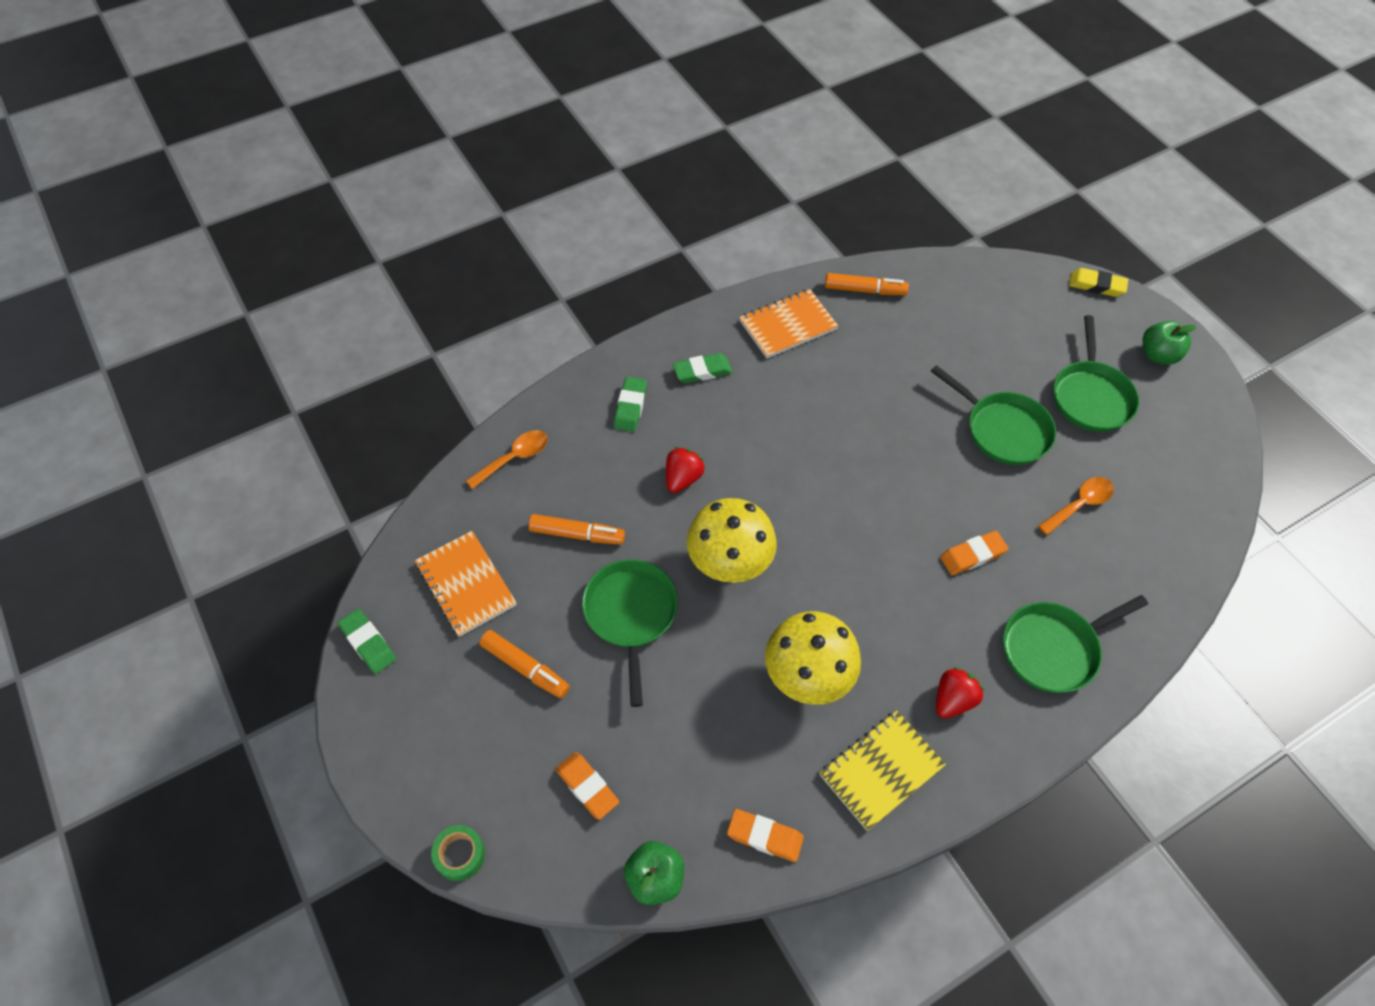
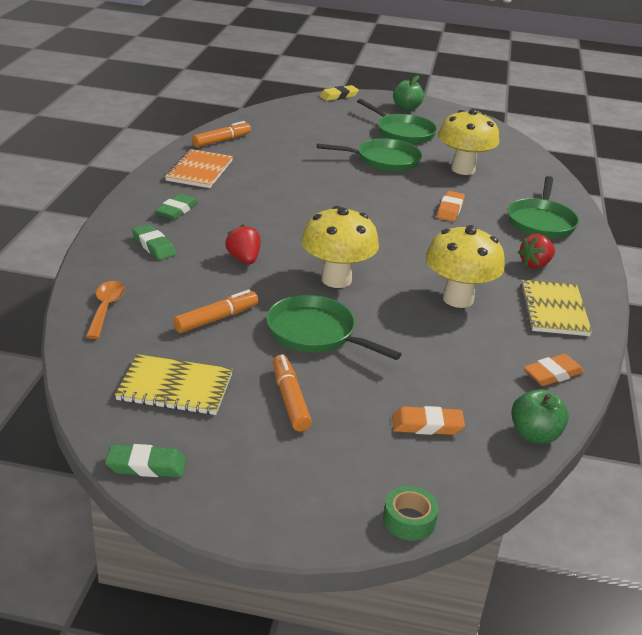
camera: 50 degrees left, 25 degrees down
(466, 584) = (175, 387): orange notebook -> yellow notebook
(525, 667) = (290, 399): orange marker -> orange marker turned 90 degrees counterclockwise
(953, 700) = (535, 264): red strawberry -> red strawberry turned 120 degrees counterclockwise
(1079, 505) = (463, 169): orange spoon -> yellow mushroom

